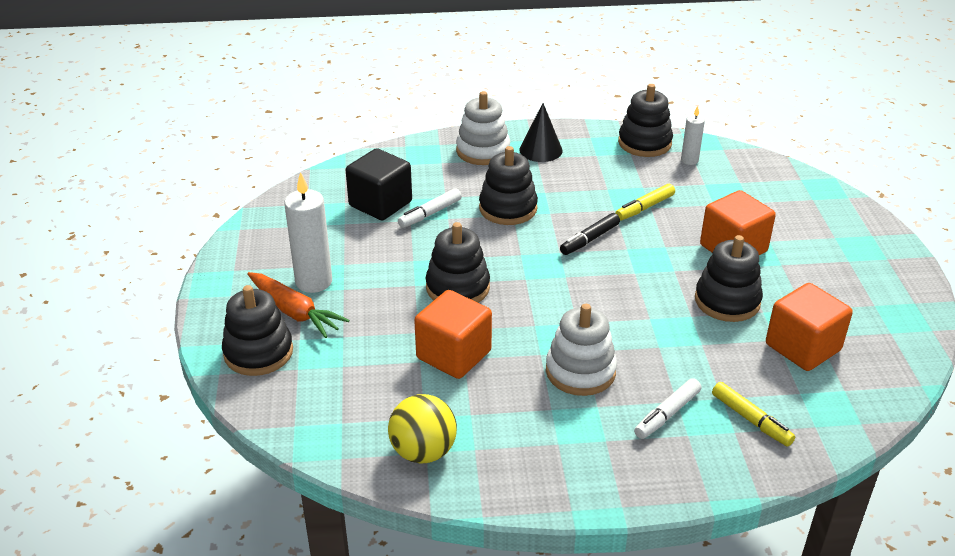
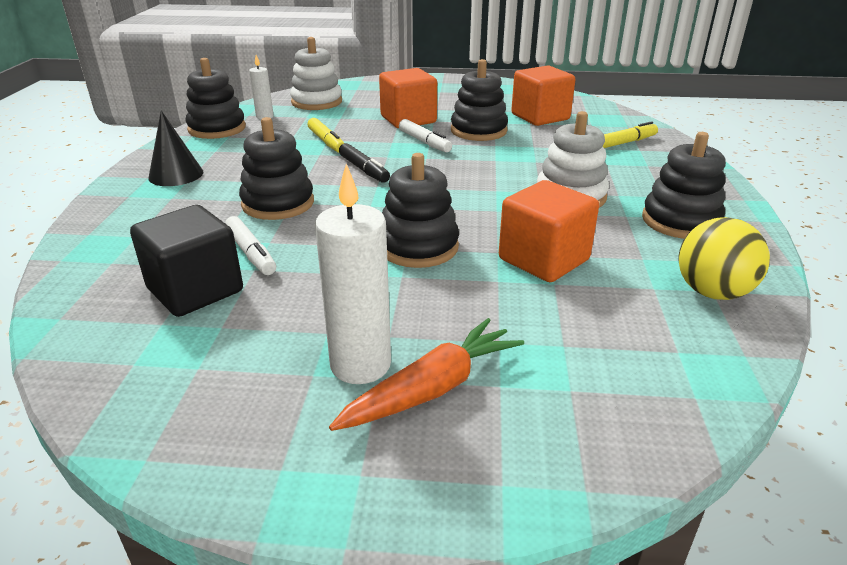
camera: 80 degrees left, 5 degrees down
(258, 352) = (531, 434): black stacking toy -> black stacking toy (680, 221)
(483, 151) = (140, 206): white stacking toy -> white stacking toy (317, 102)
(667, 414) = (624, 169): white marker -> white marker (424, 142)

